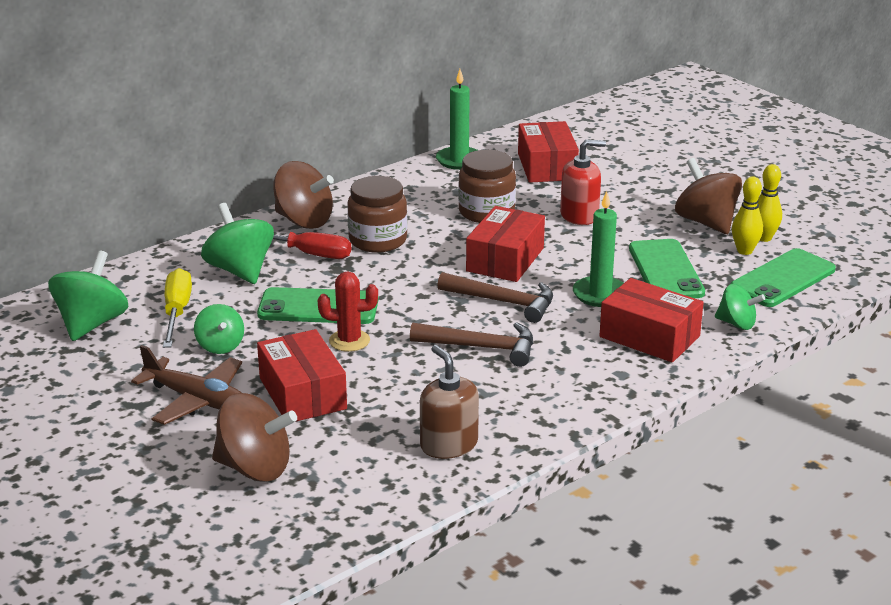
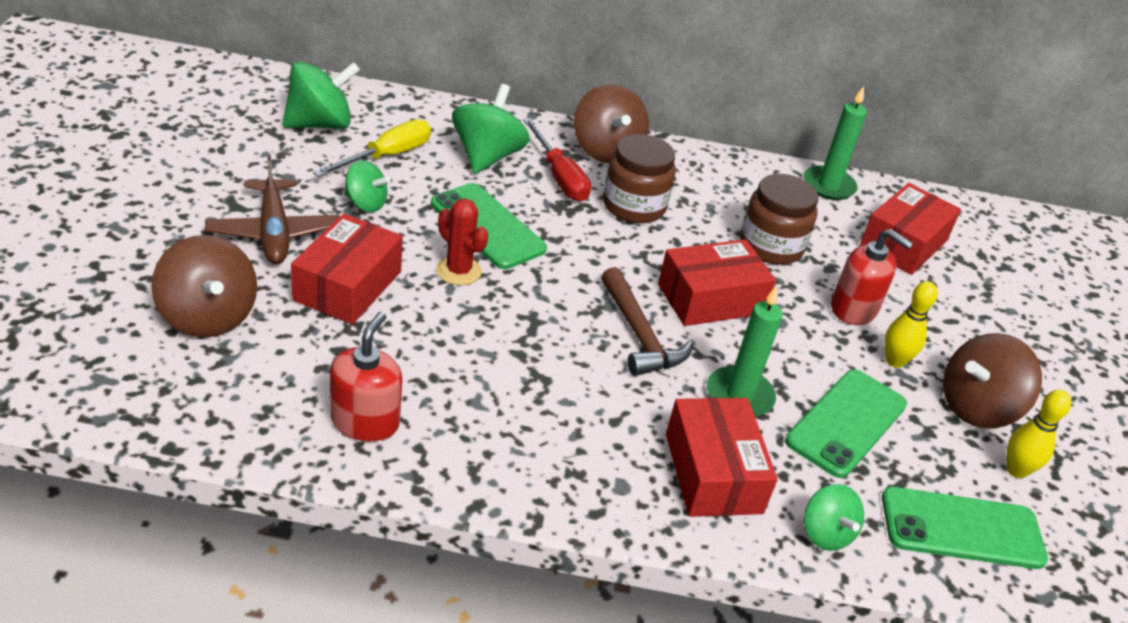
camera: 40 degrees right, 10 degrees up
(220, 346) = (365, 203): green spinning top -> green spinning top turned 90 degrees counterclockwise
(448, 445) = (365, 421): brown soap dispenser -> red soap dispenser
(481, 347) = (547, 360): brown hammer -> none
(706, 222) = (977, 408): brown spinning top -> brown spinning top turned 135 degrees counterclockwise
(744, 251) = (969, 467): yellow bowling pin -> yellow bowling pin (894, 361)

